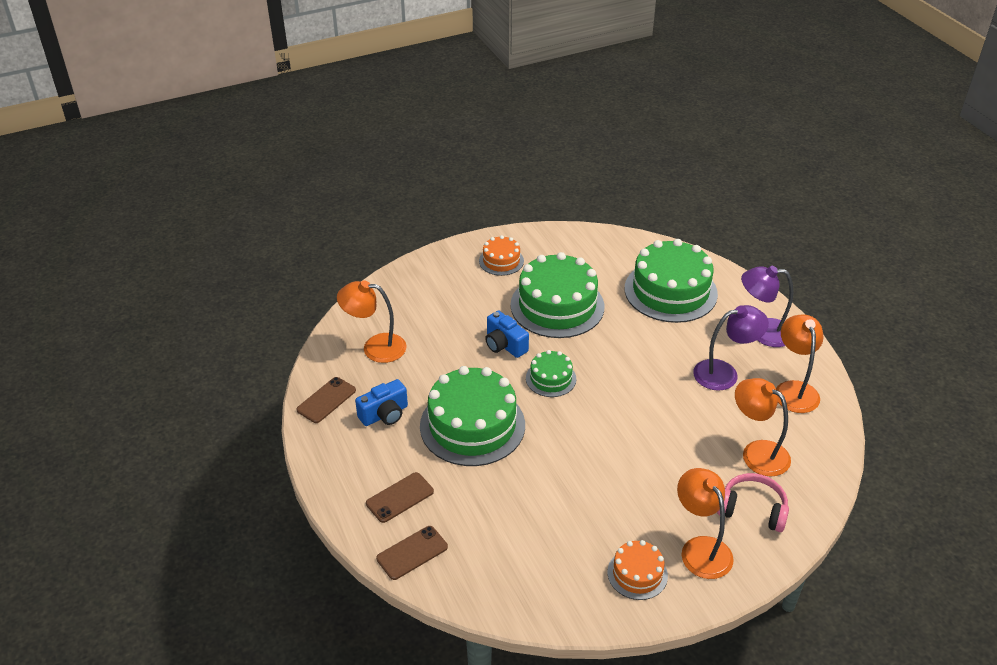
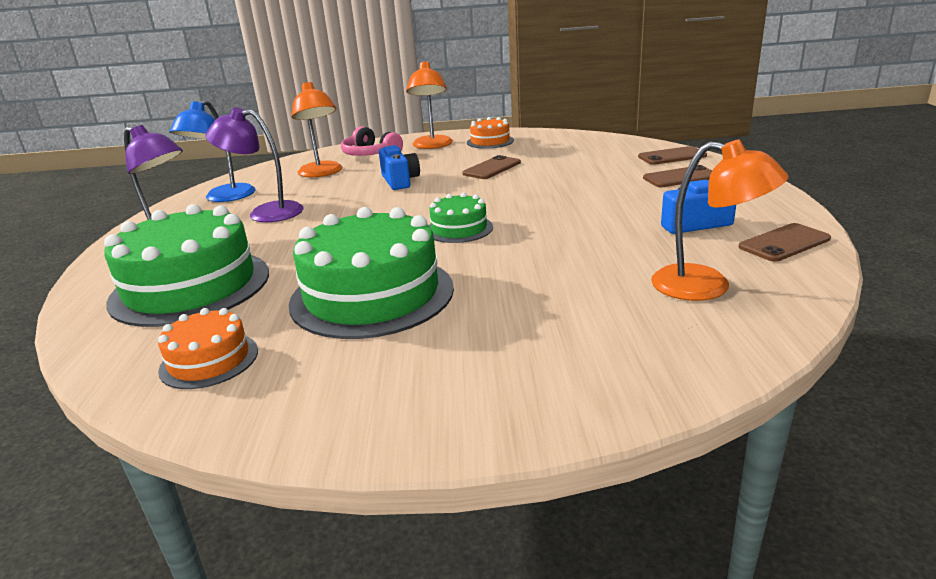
camera: 155 degrees left, 15 degrees down
(472, 425) = (581, 207): green cake -> none
(501, 261) = (398, 383): orange cake -> orange cake (209, 360)
(504, 345) = (493, 263): blue camera -> blue camera (400, 181)
(588, 492) = (492, 168): none -> brown phone
(794, 389) = (224, 198): orange lamp -> blue lamp

